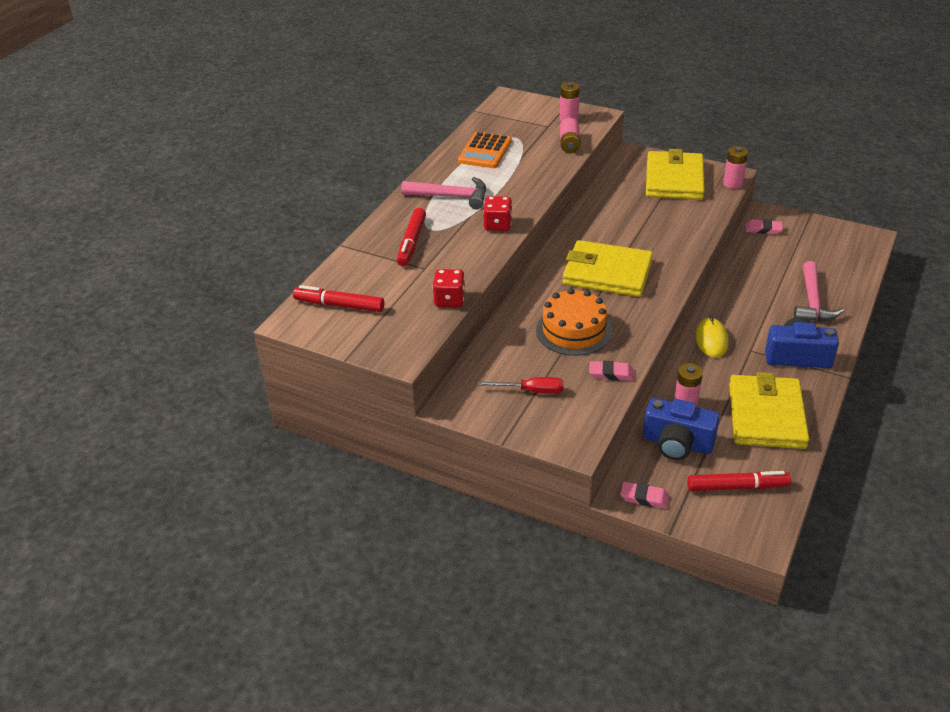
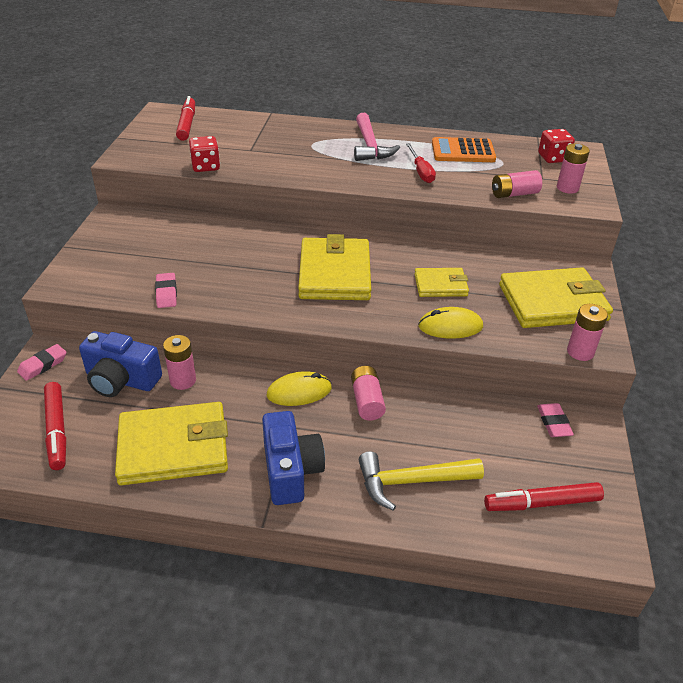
camera: 70 degrees right, 0 degrees up
(412, 242) = (287, 139): red marker -> red marker (542, 503)
(498, 225) = (334, 173): red dice -> red dice (553, 158)
(531, 391) = (135, 251): red screwdriver -> red screwdriver (421, 172)
(574, 330) = (230, 264): orange cake -> none
(639, 223) = (440, 285): none -> yellow wallet
(644, 498) = (43, 365): pink eraser -> pink eraser turned 45 degrees clockwise
(677, 443) = (121, 380): blue camera -> blue camera turned 75 degrees counterclockwise
(693, 230) = (450, 326): none -> yellow mouse
(728, 307) = (367, 401): none -> pink battery
(812, 302) = (411, 482): pink hammer -> yellow hammer

